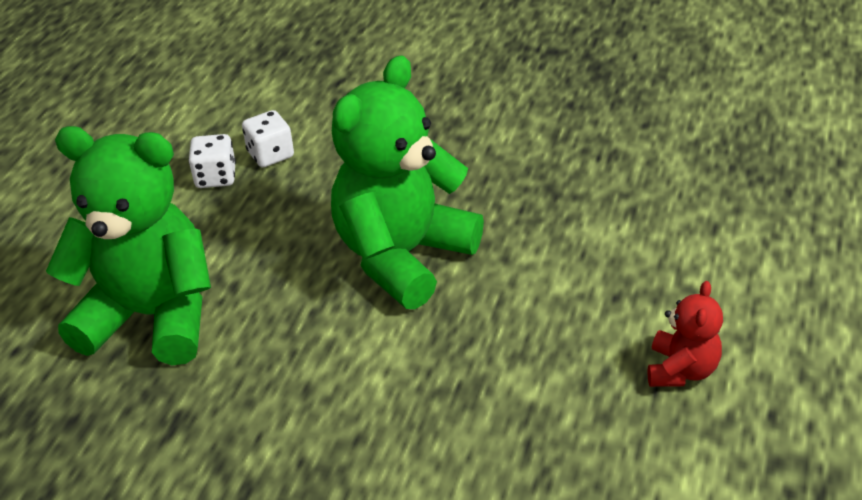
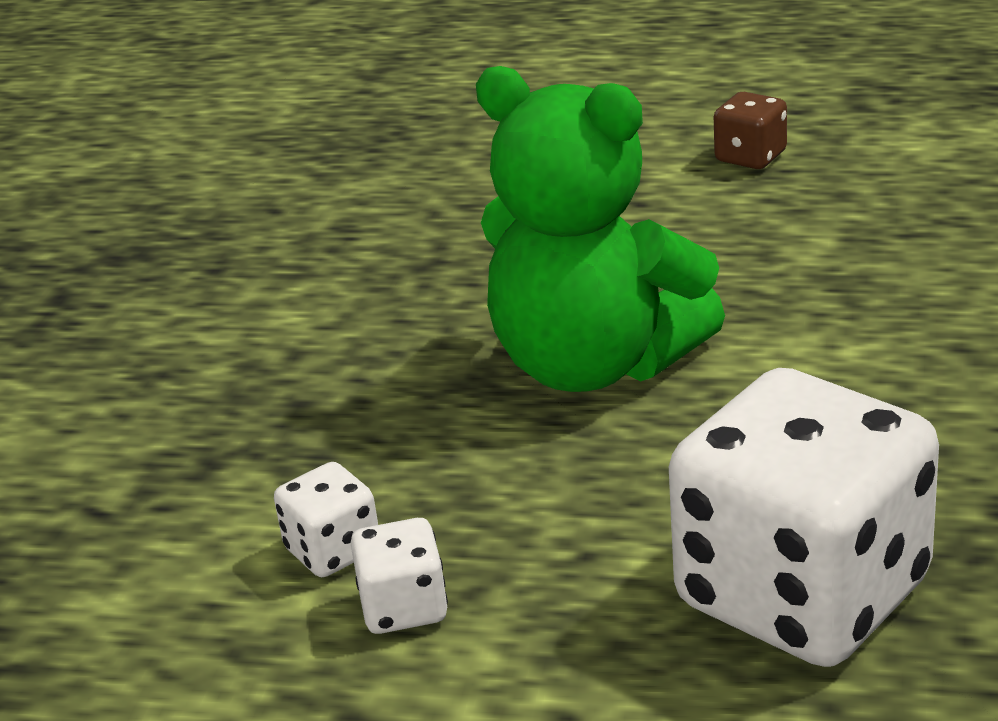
camera: 95 degrees left, 10 degrees down
(152, 316) = (802, 594): green teddy bear -> white dice
(681, 370) = (750, 157): red teddy bear -> brown dice

